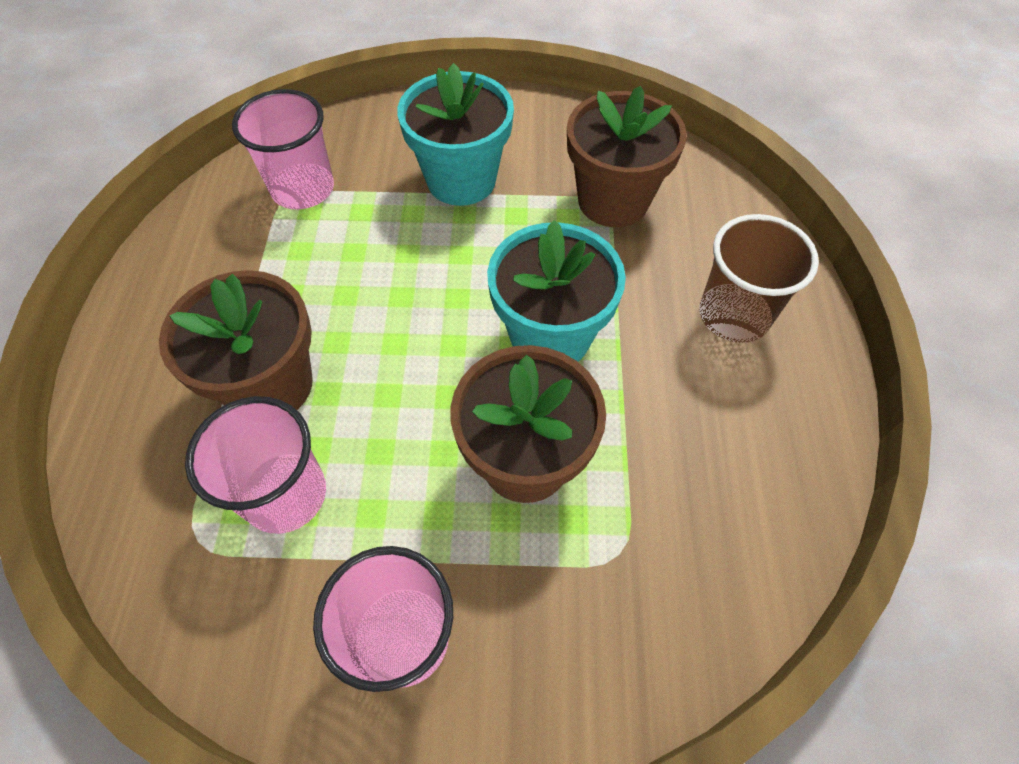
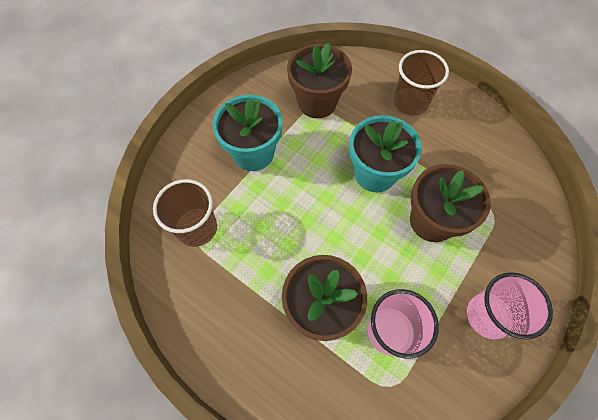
camera: 55 degrees left, 5 degrees up
(303, 189) = (197, 228): pink cup -> brown cup

